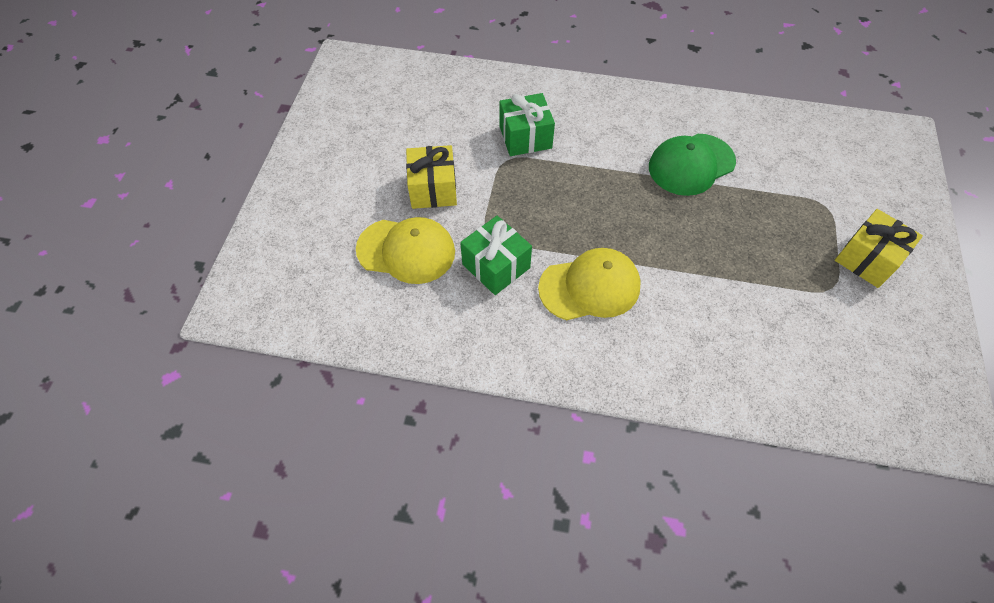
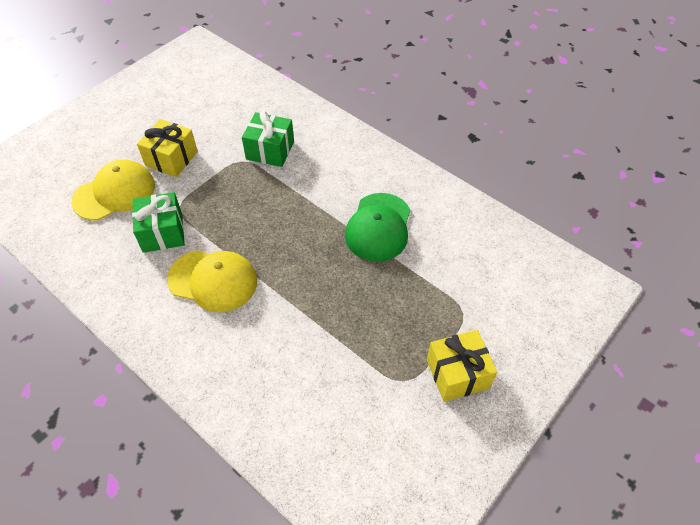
camera: 30 degrees right, 5 degrees down
(406, 251) = (114, 193): yellow cap -> yellow cap turned 75 degrees counterclockwise
(691, 164) = (378, 227): green cap -> green cap turned 75 degrees counterclockwise

